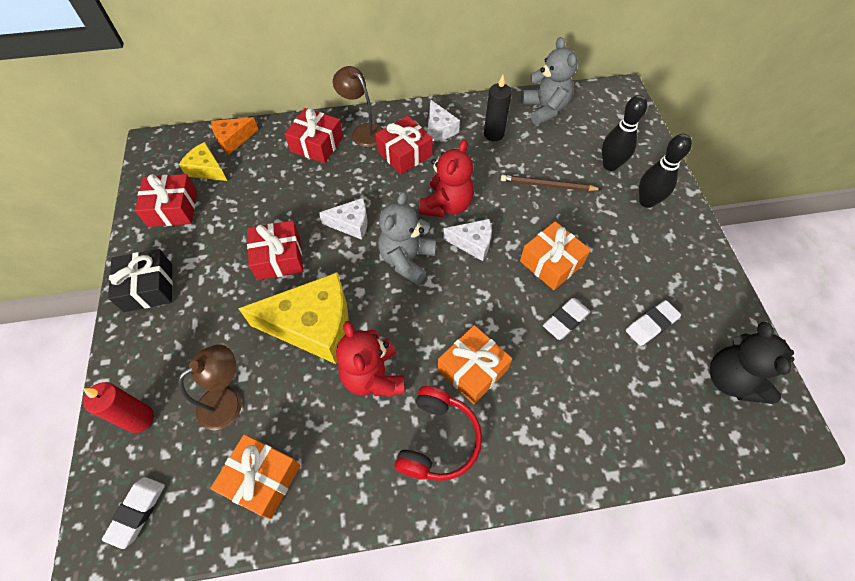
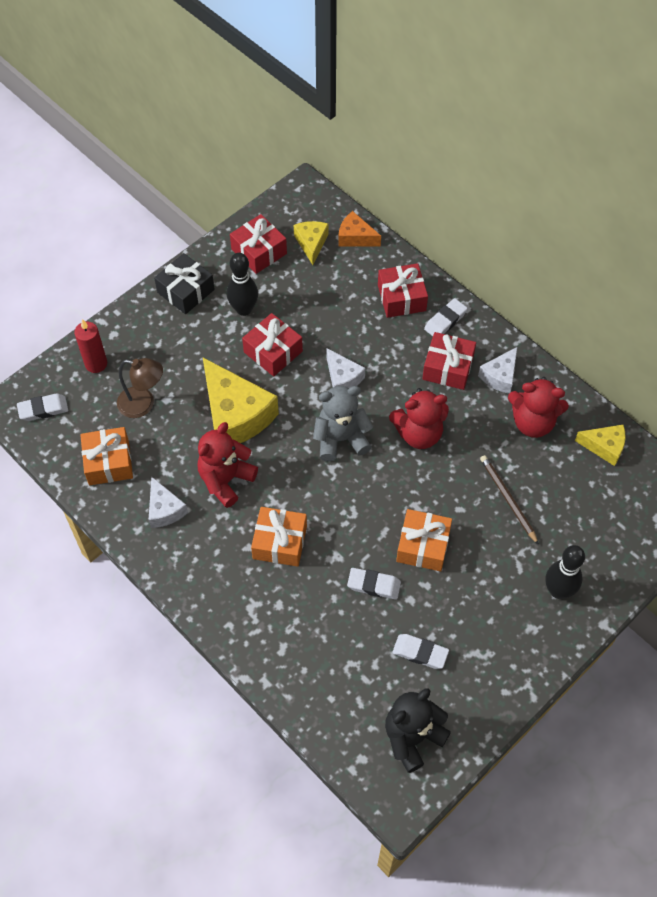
camera: 55 degrees right, 0 degrees up
(363, 131) = (445, 321): brown lamp -> white eraser
(438, 440) = (209, 551): red headphones -> none
(472, 243) = (395, 476): white cheese -> white cheese (164, 509)
(493, 134) = (532, 422): black candle -> red teddy bear
(545, 109) = (604, 447): grey teddy bear -> yellow cheese
(610, 165) = (578, 539): black bowling pin -> black bowling pin (244, 309)

